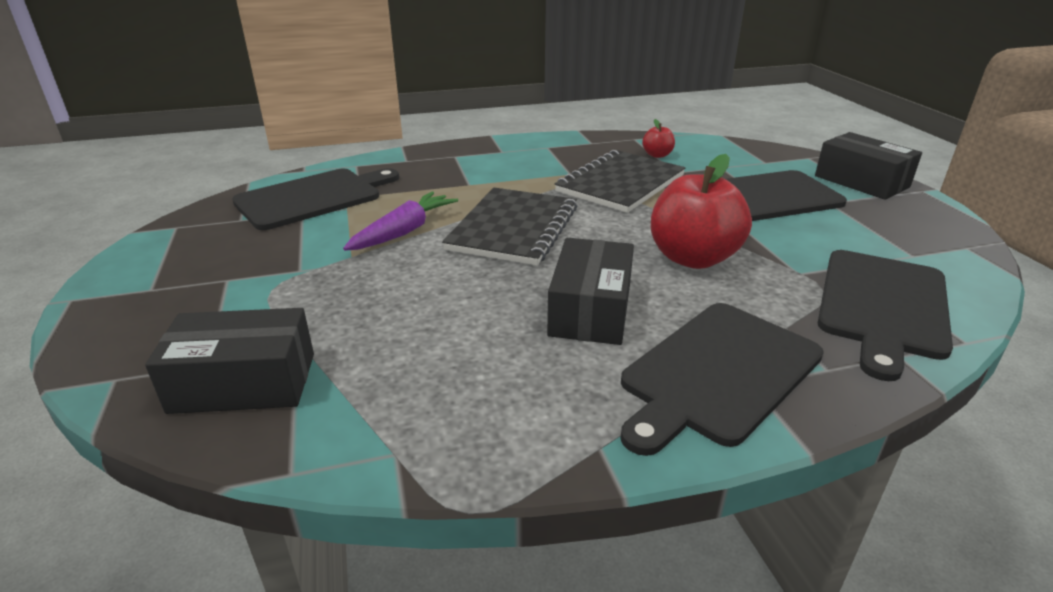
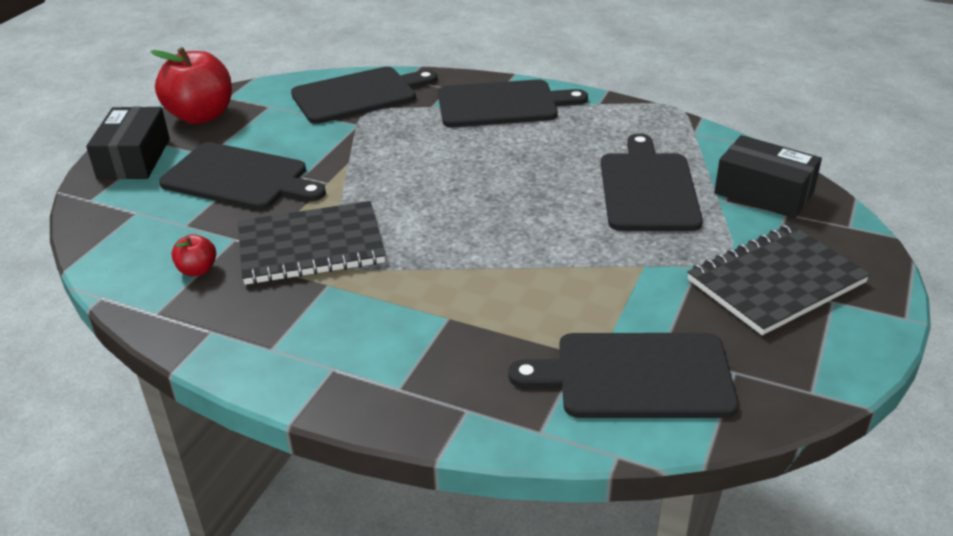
camera: 140 degrees left, 5 degrees up
(401, 328) = (648, 188): none -> black cutting board
(403, 232) = (578, 274): purple carrot -> none
(514, 228) = (481, 236): black notebook -> black notebook (775, 281)
(590, 310) = (518, 154): black box -> none
(693, 258) = (397, 157): red apple -> red apple (201, 116)

